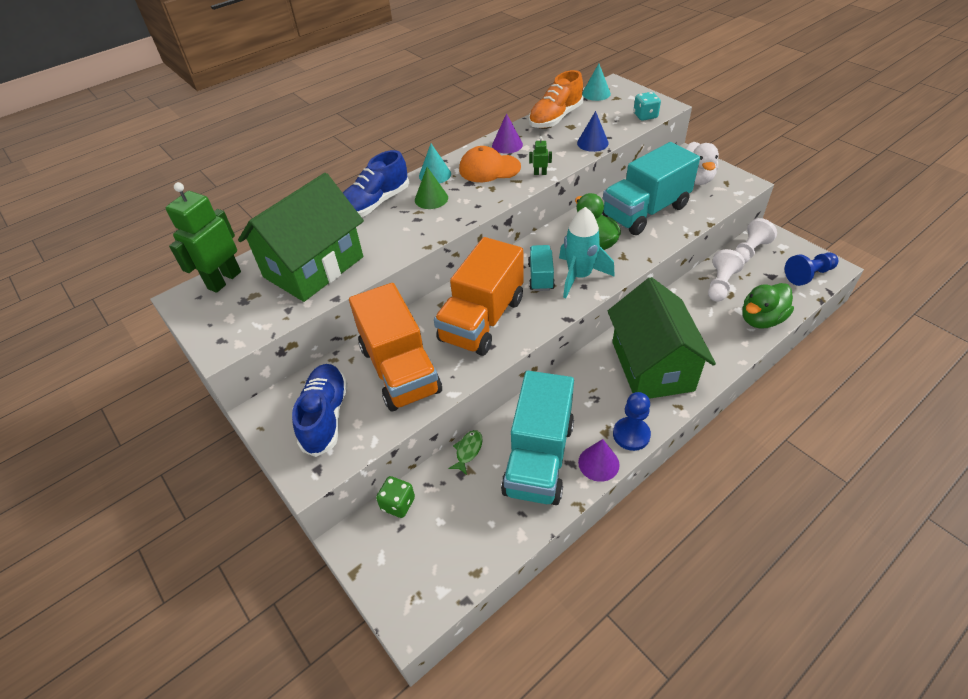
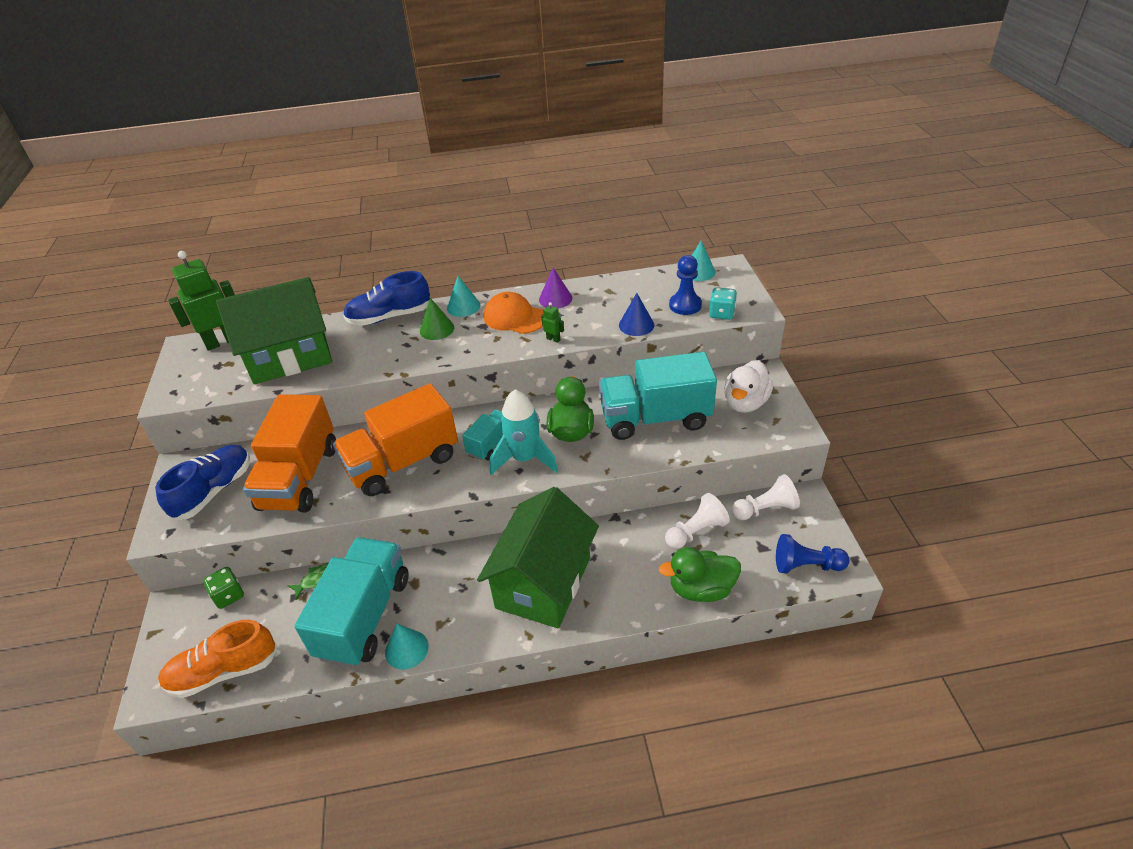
camera: 30 degrees right, 5 degrees down
(539, 458) = (364, 616): turquoise truck -> turquoise truck turned 150 degrees clockwise
(555, 118) = (629, 286): orange shoe -> orange shoe (223, 671)
(598, 463) = (406, 649): purple cone -> turquoise cone
(631, 435) = (459, 638): blue pawn -> blue pawn (685, 305)

